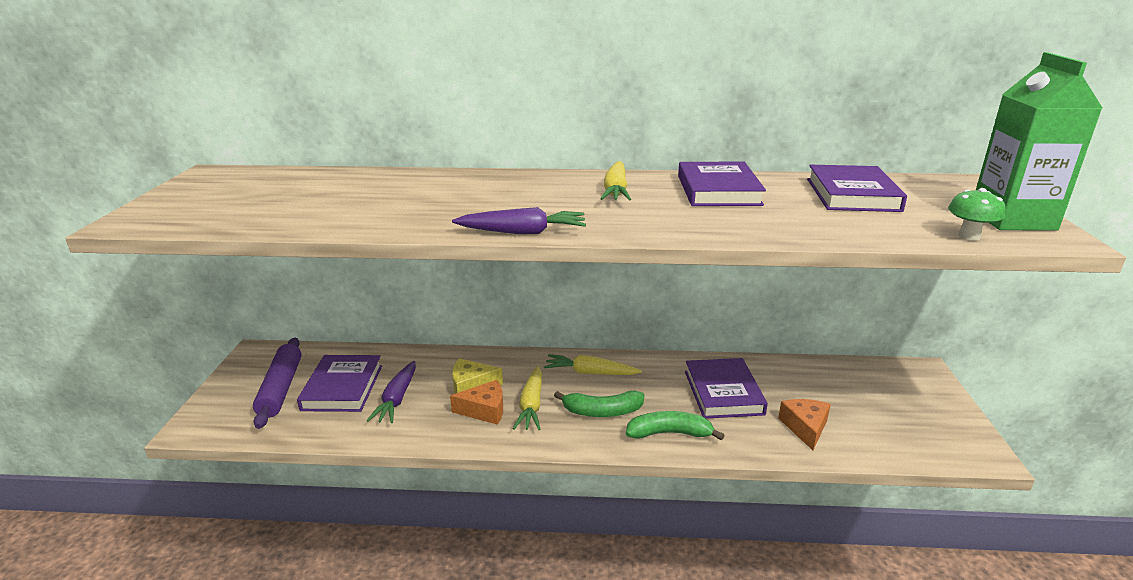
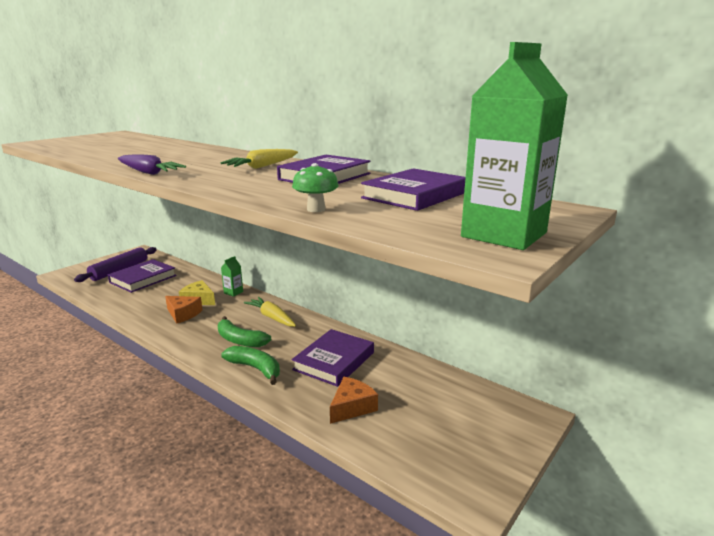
camera: 35 degrees right, 5 degrees down
(397, 399) = (155, 293): purple carrot -> none
(496, 361) = (233, 292): none -> green carton
(531, 405) = (209, 321): yellow carrot -> none
(969, 236) = (416, 233): green mushroom -> green mushroom (316, 209)

